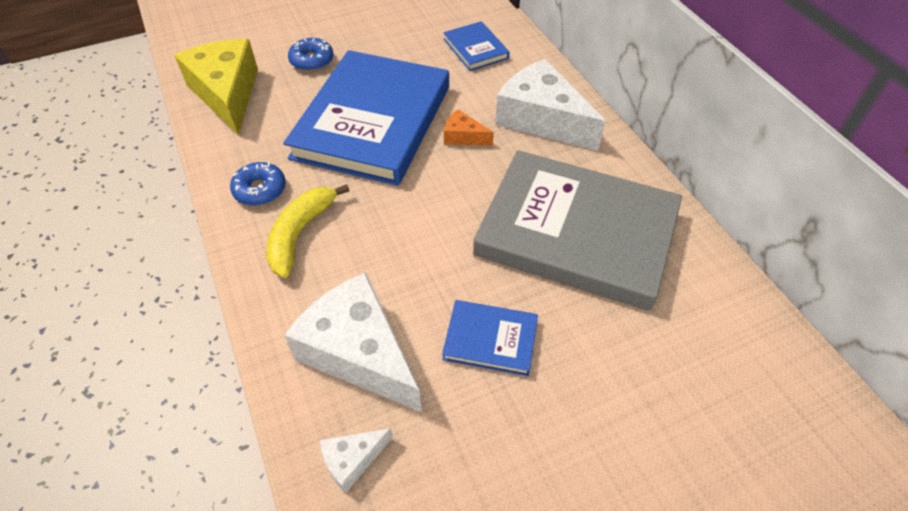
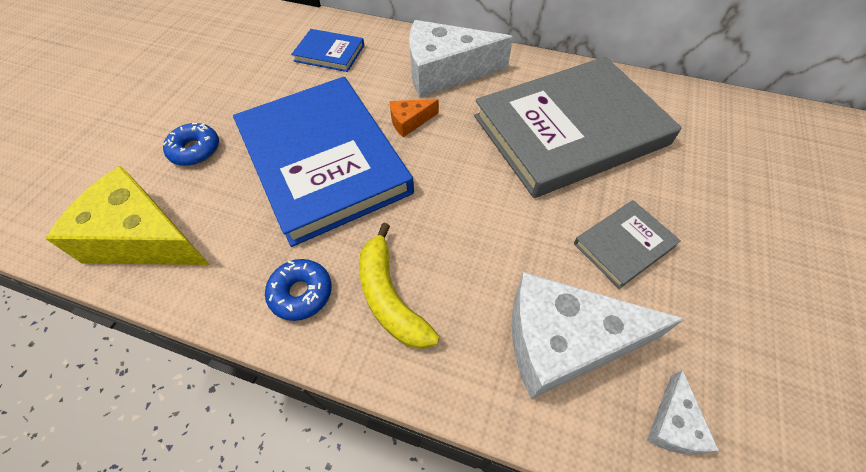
camera: 45 degrees left, 5 degrees up
(490, 339) = (624, 245): blue book -> grey book

